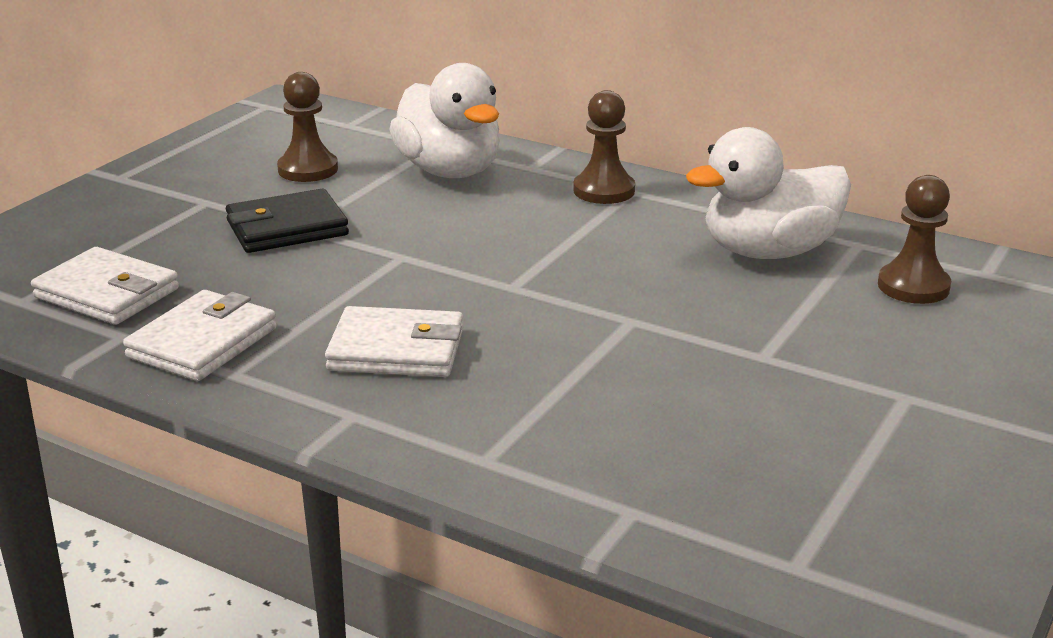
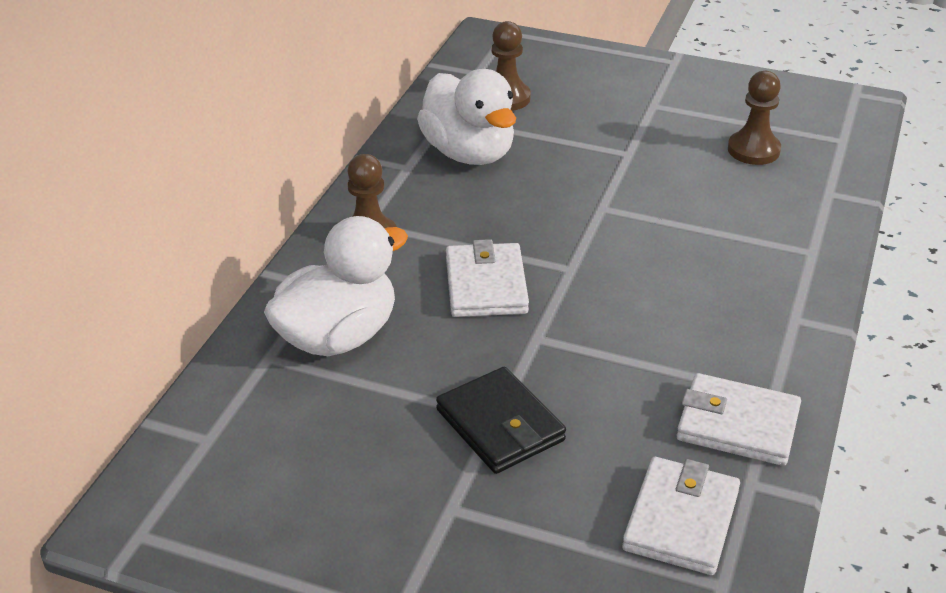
camera: 100 degrees left, 10 degrees up
(308, 169) = (348, 443): brown pawn -> brown pawn (753, 150)
(396, 350) = (696, 312): white wallet -> white wallet (486, 285)

